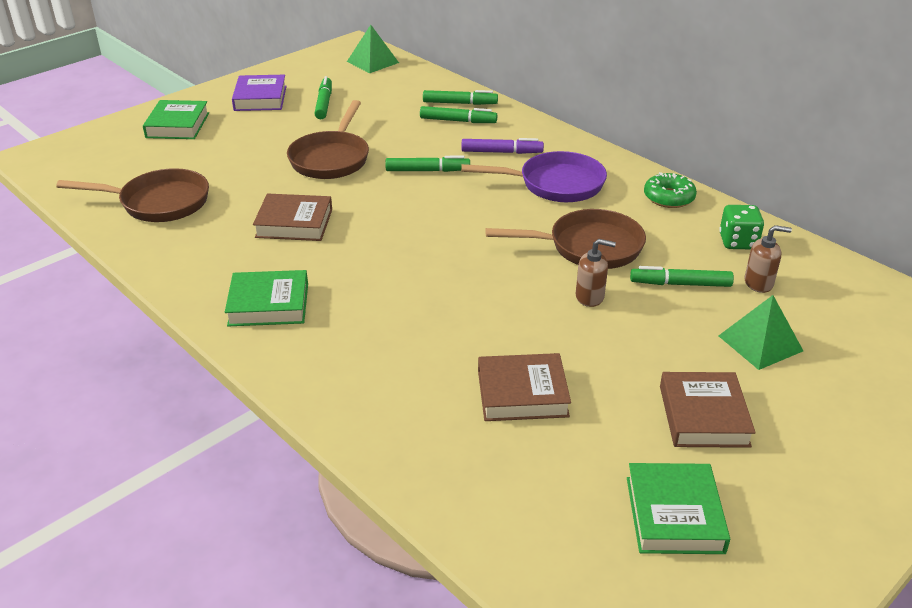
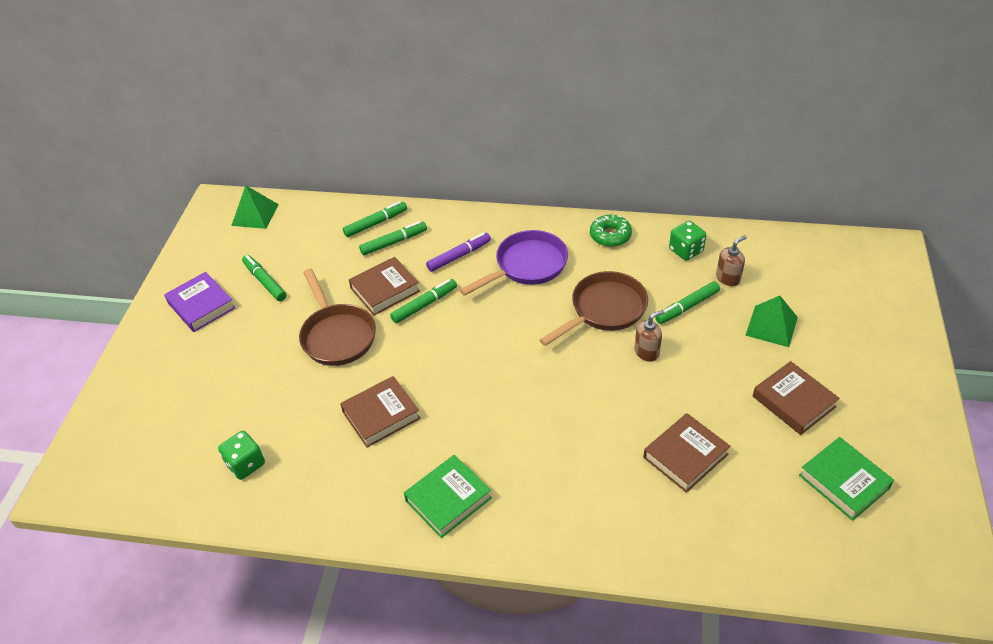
camera: 35 degrees left, 10 degrees up
(158, 203) = (245, 464): brown pan -> green dice
(177, 125) = (160, 376): green book -> none
(408, 147) = (385, 290): none -> brown book

